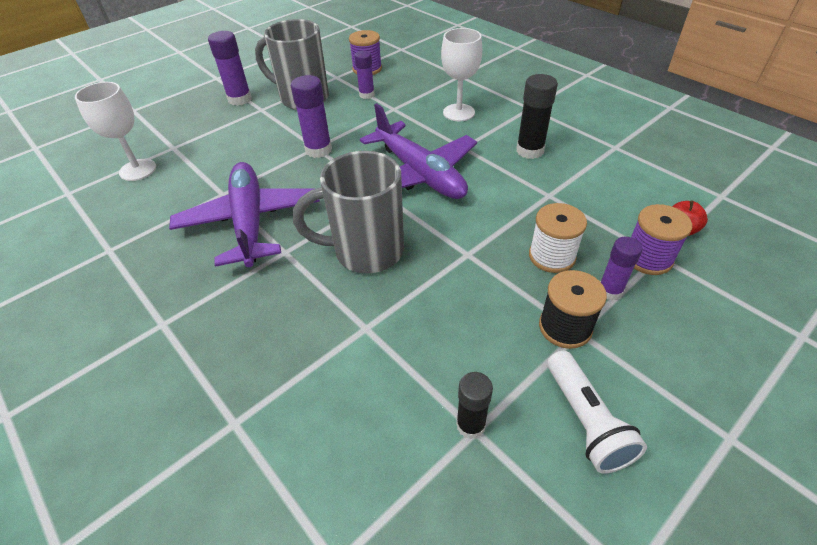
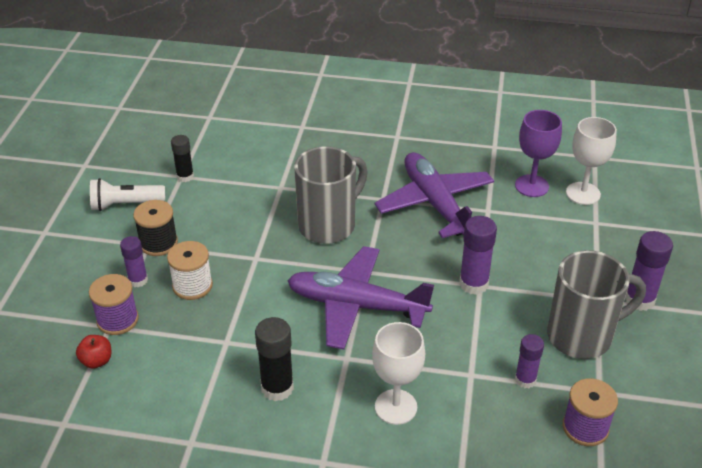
camera: 140 degrees right, 5 degrees down
(156, 195) = (531, 186): none -> purple goblet
(250, 221) = (435, 203): purple plane -> purple plane turned 150 degrees counterclockwise
(585, 421) = (125, 204): white flashlight -> white flashlight turned 45 degrees counterclockwise

